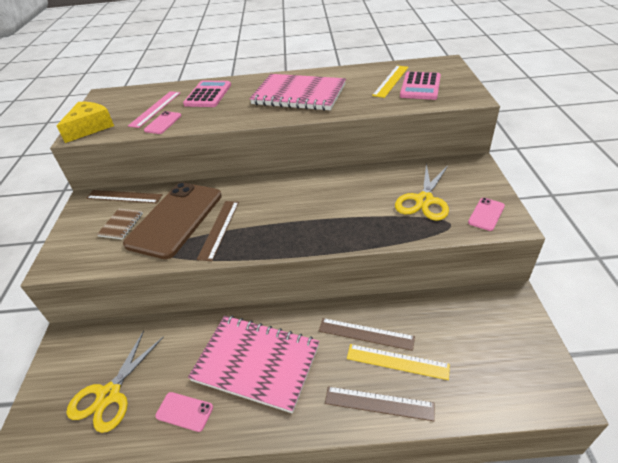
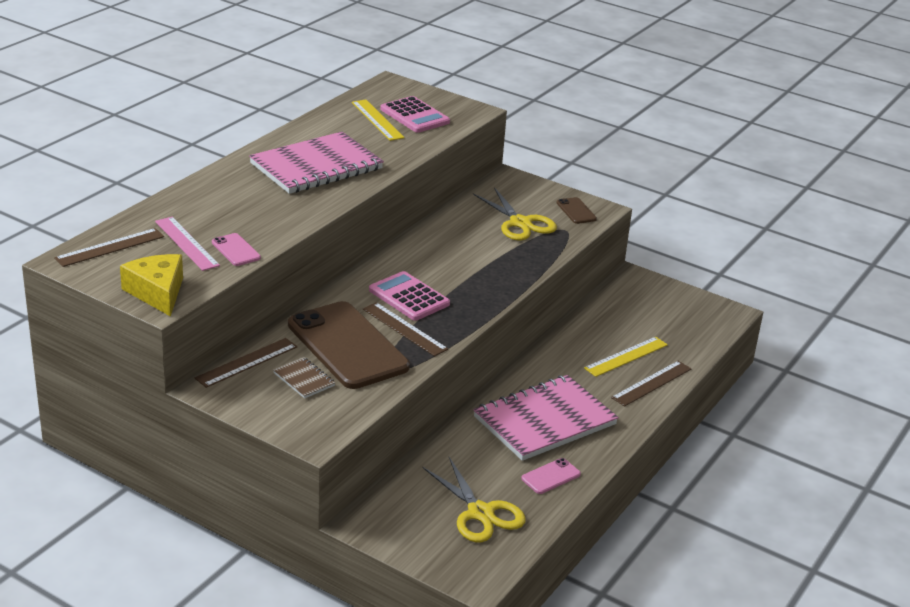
camera: 60 degrees left, 10 degrees down
(208, 95) = (213, 205): pink calculator -> pink calculator (409, 297)
(366, 334) = (582, 356): brown ruler -> brown ruler (110, 247)
(486, 214) = (576, 211): pink phone -> brown phone

